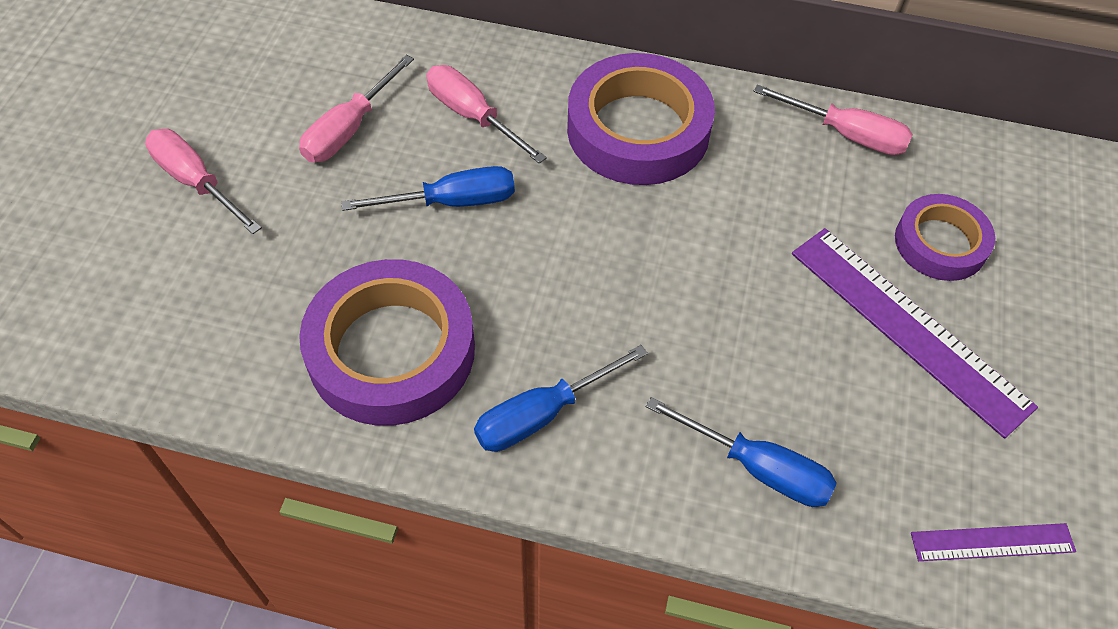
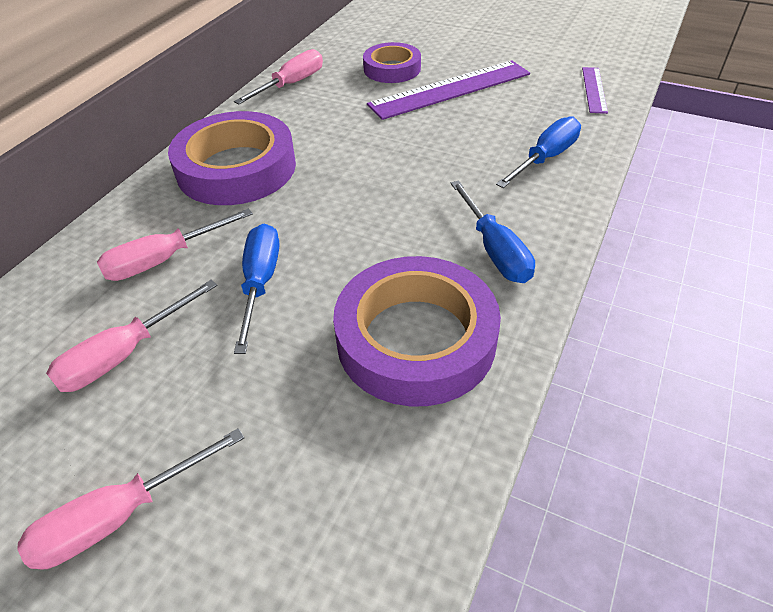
camera: 75 degrees left, 10 degrees down
(349, 129) = (124, 354): pink screwdriver -> pink screwdriver turned 90 degrees clockwise

